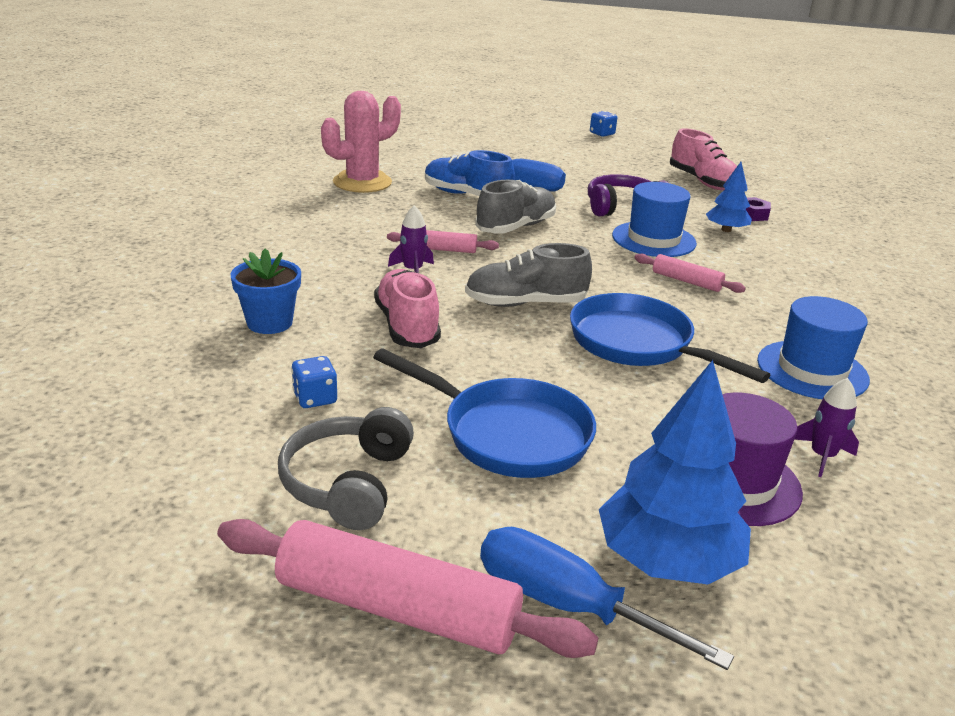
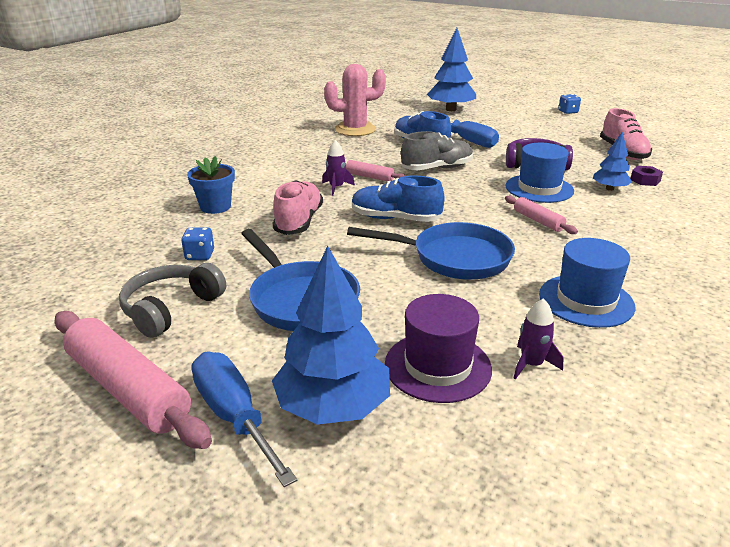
camera: 25 degrees right, 0 degrees up
(461, 142) = (451, 109): none -> blue tree
(525, 303) = (395, 219): grey shoe -> blue shoe
(637, 344) = (454, 258): blue pan -> blue pan turned 120 degrees clockwise

